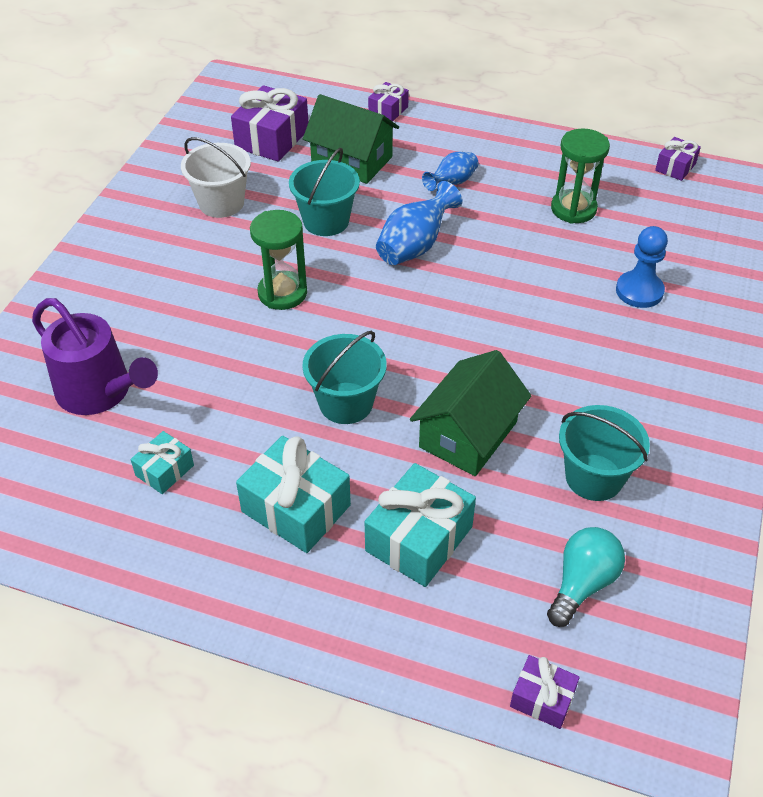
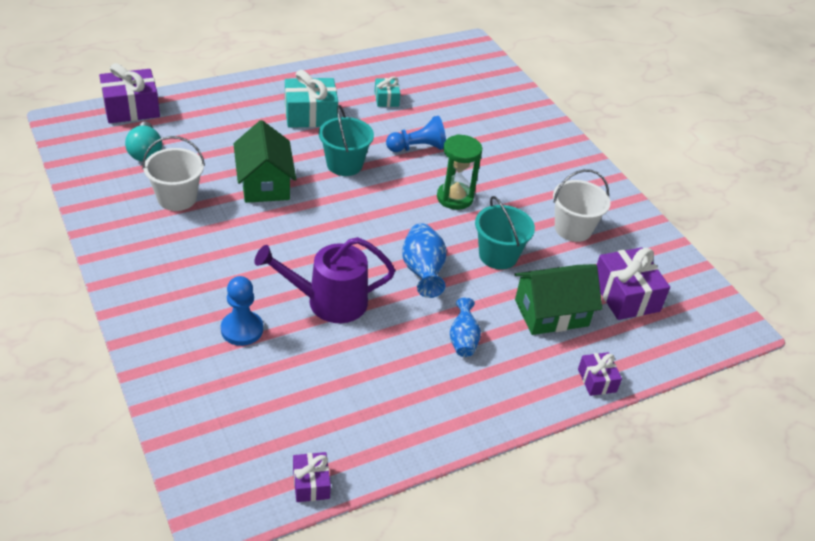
camera: 130 degrees right, 5 degrees down
(100, 391) = (463, 109): purple watering can -> purple watering can (329, 302)
(233, 373) = (417, 148): none -> blue pawn
(419, 539) = (241, 131): turquoise gift -> none
(542, 698) = (131, 108): purple gift -> purple gift, size x1.81
(573, 209) = (352, 374): green hourglass -> none
(594, 477) = (177, 198): turquoise bucket -> white bucket

